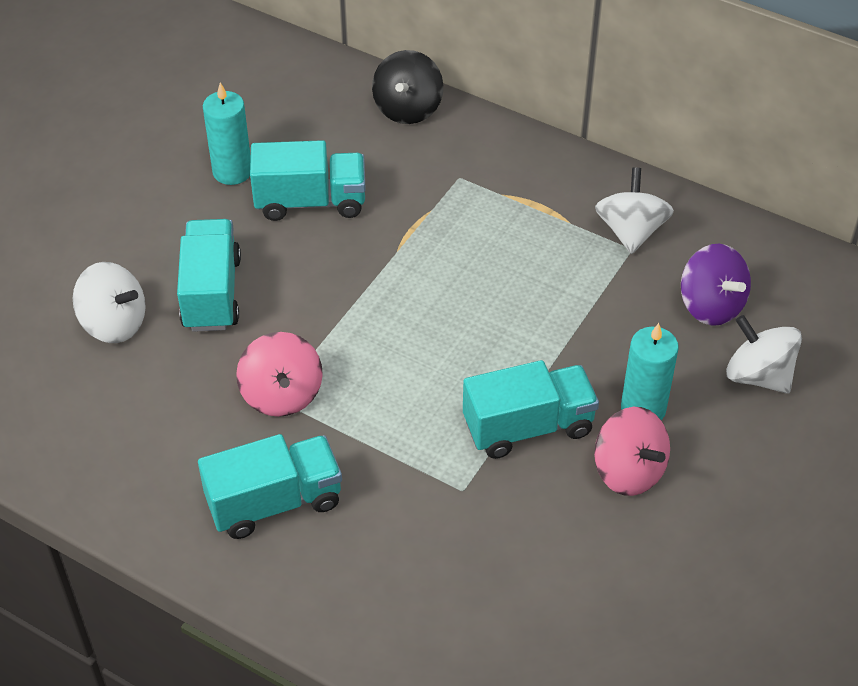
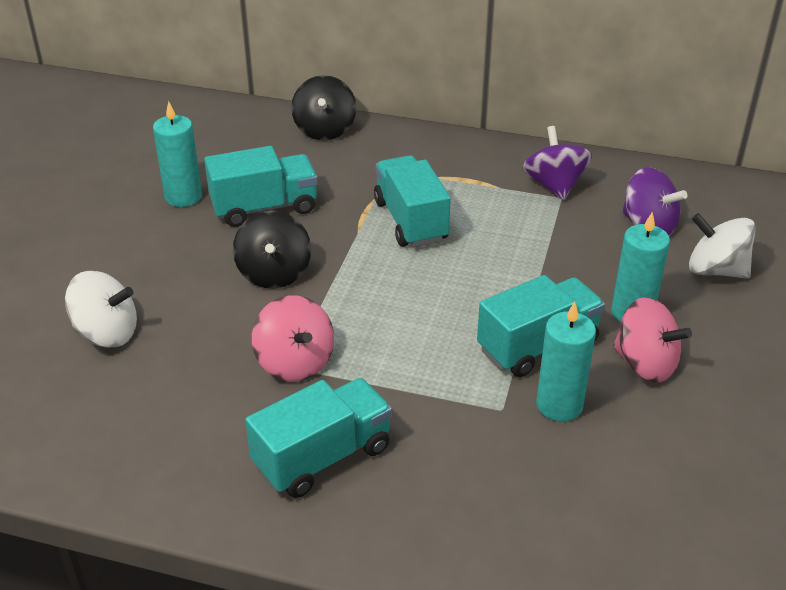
camera: 15 degrees left, 10 degrees down
(211, 293) = (196, 292): turquoise truck -> turquoise truck (410, 221)
(295, 286) = (274, 273): none -> black spinning top
(521, 498) = (559, 405): none -> turquoise candle
(631, 231) = (554, 185): white spinning top -> purple spinning top

